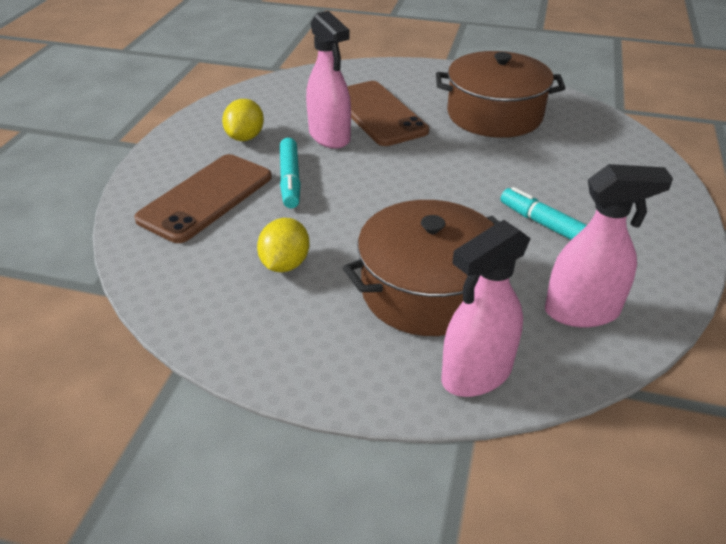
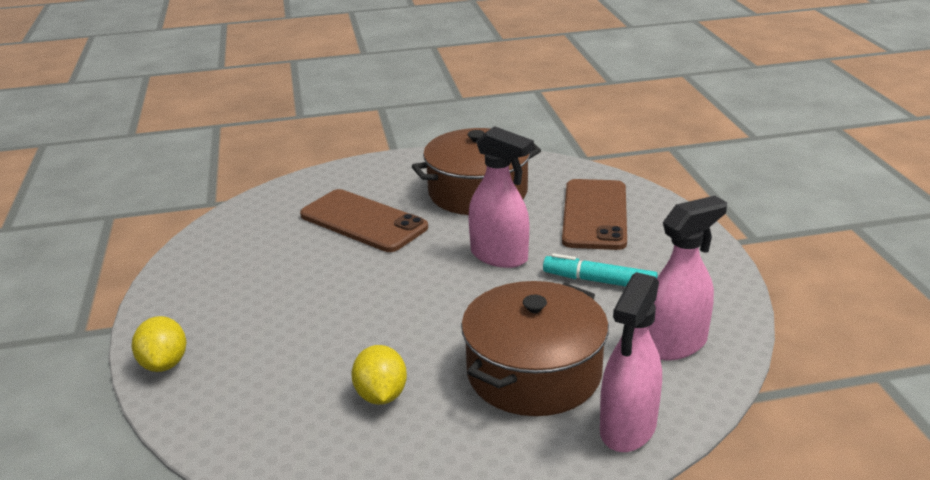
camera: 25 degrees left, 10 degrees down
(206, 198) = (244, 358): brown phone -> brown phone (594, 214)
(245, 137) = (238, 284): yellow lemon -> yellow lemon (164, 364)
(290, 180) = (322, 313): turquoise marker -> none
(329, 137) = (330, 258): pink spray bottle -> pink spray bottle (499, 256)

